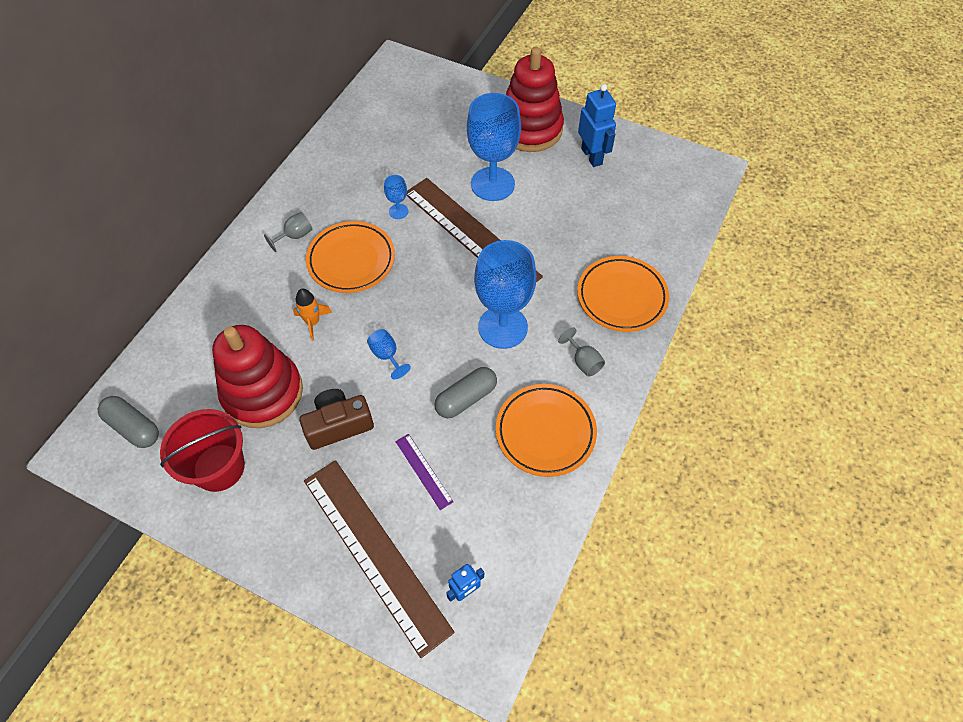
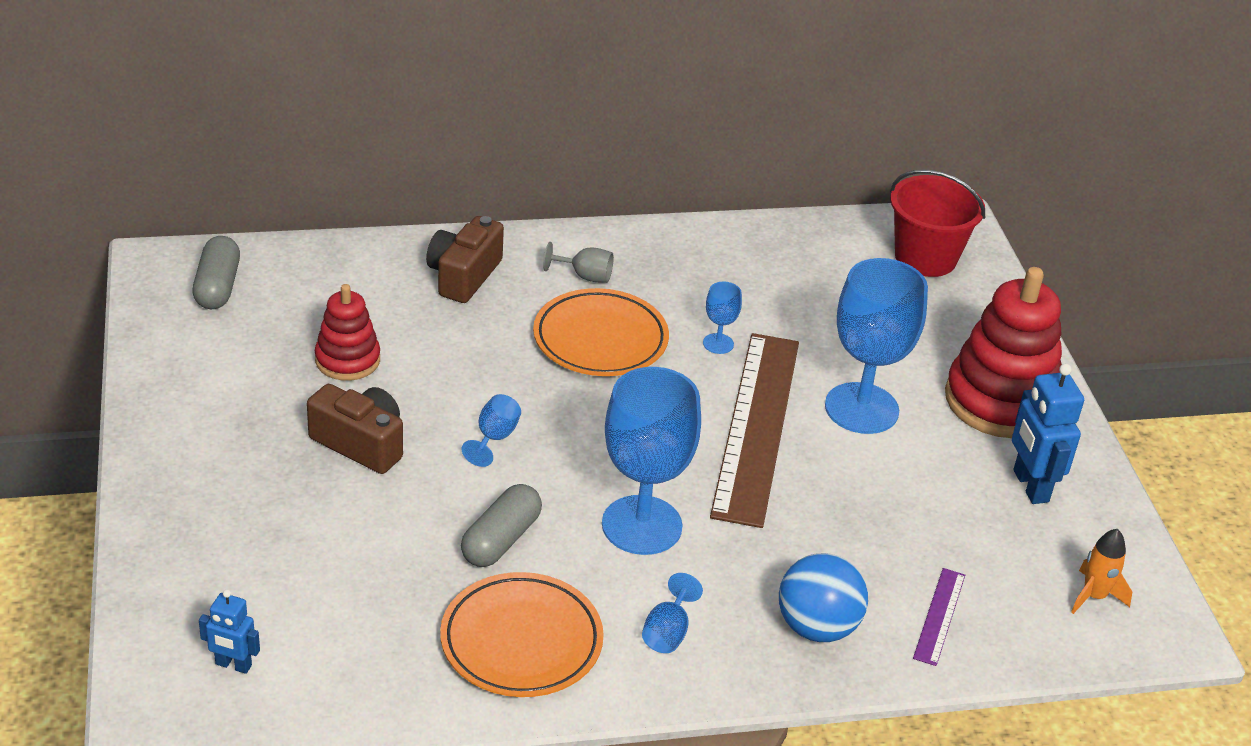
camera: 50 degrees right, 20 degrees down
(219, 467) = (224, 375): red bucket -> red bucket (925, 258)
(242, 292) = (463, 276): none -> brown camera
(263, 392) = (347, 360): red stacking toy -> red stacking toy, size x0.56
(313, 322) = (480, 352): orange rocket -> orange rocket (1094, 596)
(375, 553) = (220, 558): brown ruler -> none
(423, 471) = (363, 549): purple ruler -> purple ruler (939, 616)
(466, 398) = (501, 540): grey capsule -> grey capsule turned 75 degrees counterclockwise
(583, 361) = (668, 632): grey goblet -> blue goblet
(592, 156) = (1030, 486): blue robot -> blue robot turned 135 degrees clockwise
(621, 297) = (817, 627): orange plate -> blue ball

